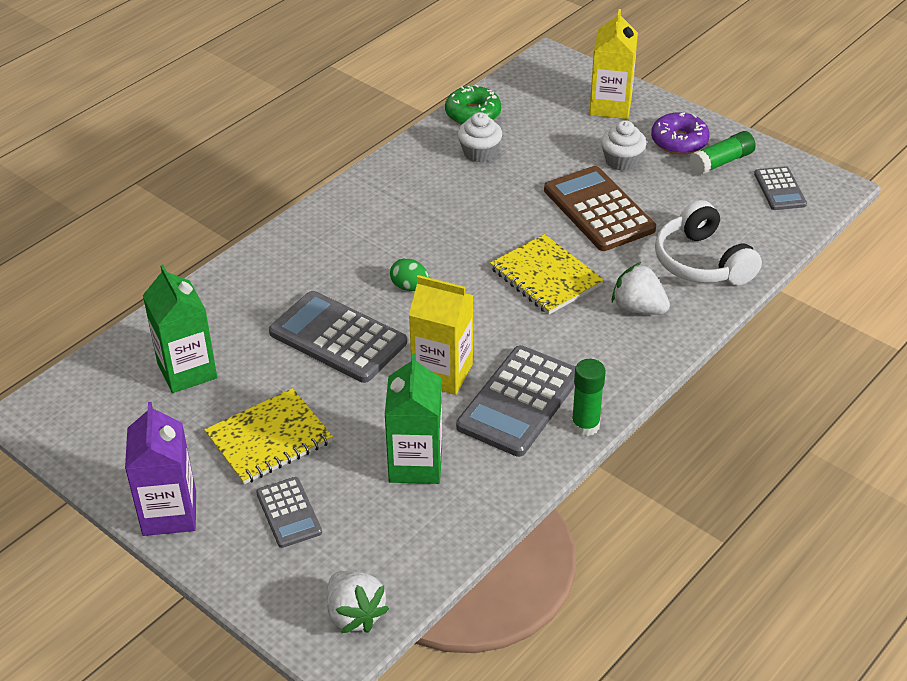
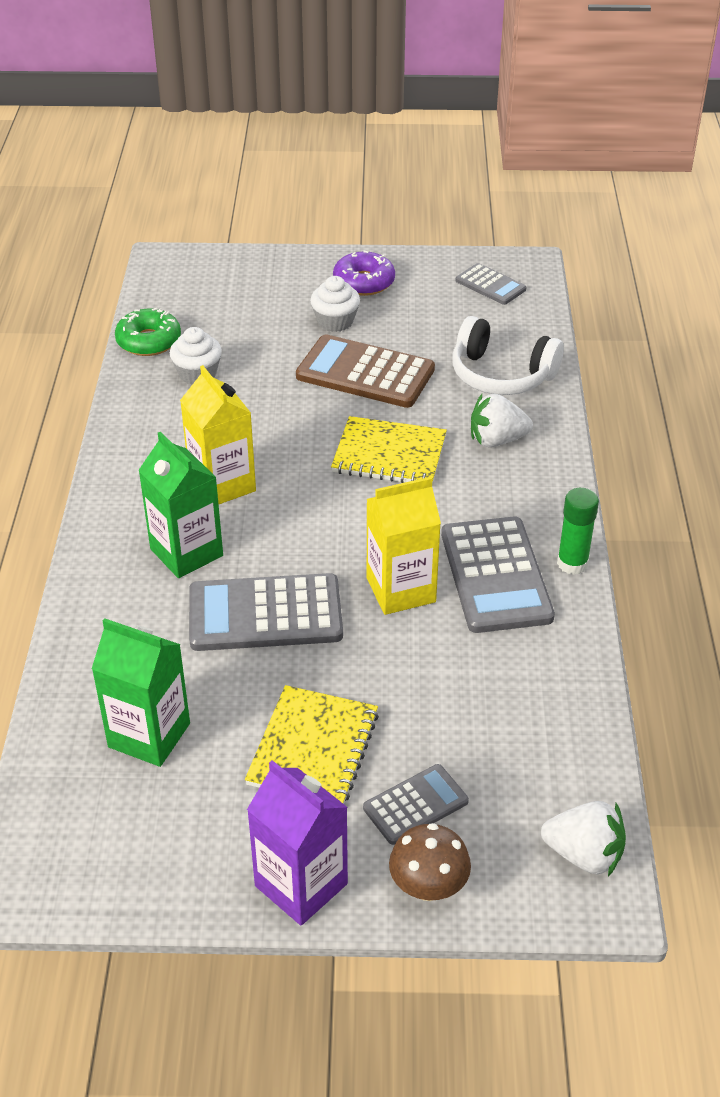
camera: 40 degrees left, 0 degrees up
(238, 565) = (428, 886): none -> brown mushroom
(289, 513) = (415, 805): grey calculator -> grey calculator turned 60 degrees counterclockwise
(410, 287) = (277, 529): green egg -> none
(415, 464) = (474, 685): green carton -> green carton (186, 552)
(610, 106) = (269, 278): yellow carton -> yellow carton (222, 485)
(721, 162) = (419, 284): green glue stick -> none

